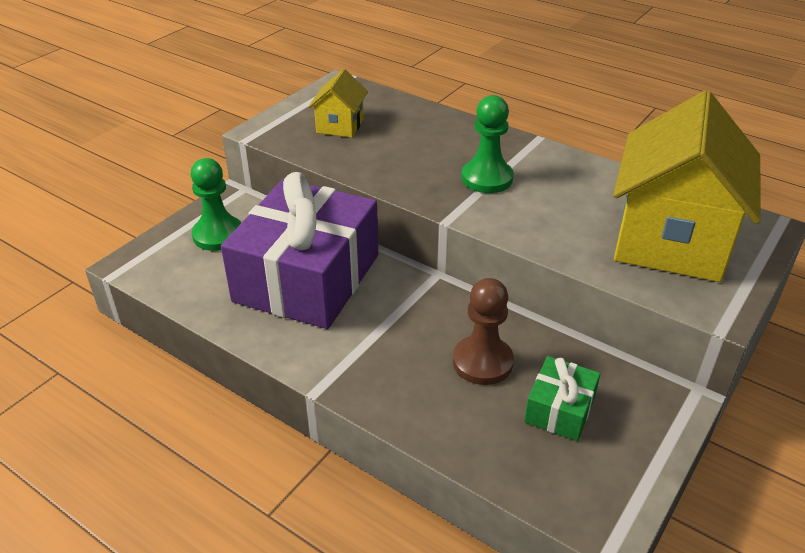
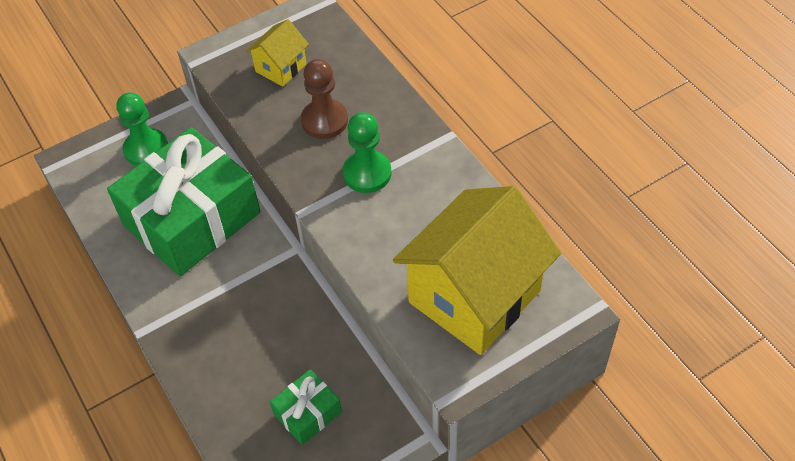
camera: 25 degrees right, 15 degrees up
(307, 278) = (192, 219): purple gift -> green gift
(482, 362) = (277, 349): brown pawn -> brown pawn (324, 120)

